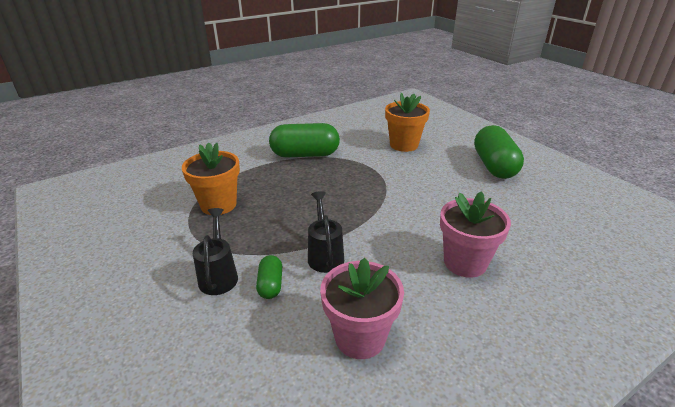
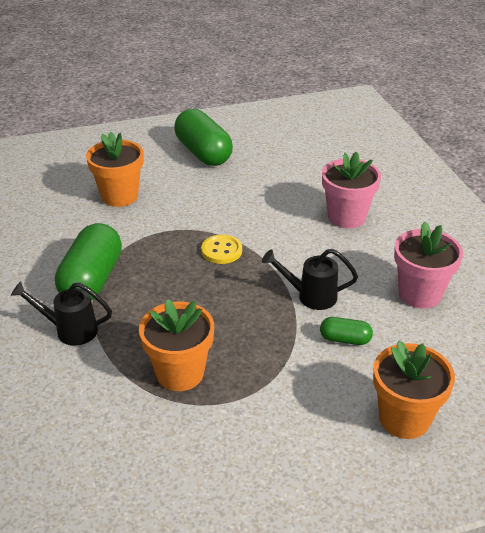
camera: 75 degrees left, 5 degrees up
(165, 340) = (404, 418): none -> orange flower pot
(219, 275) = (320, 377): black watering can -> black watering can (70, 330)
(364, 198) = (221, 251): none -> yellow button
(494, 166) = (203, 153): green capsule -> green capsule turned 45 degrees clockwise

